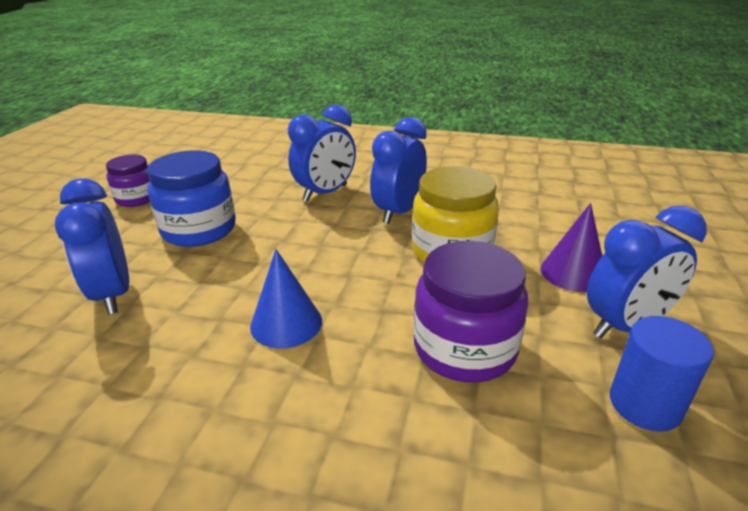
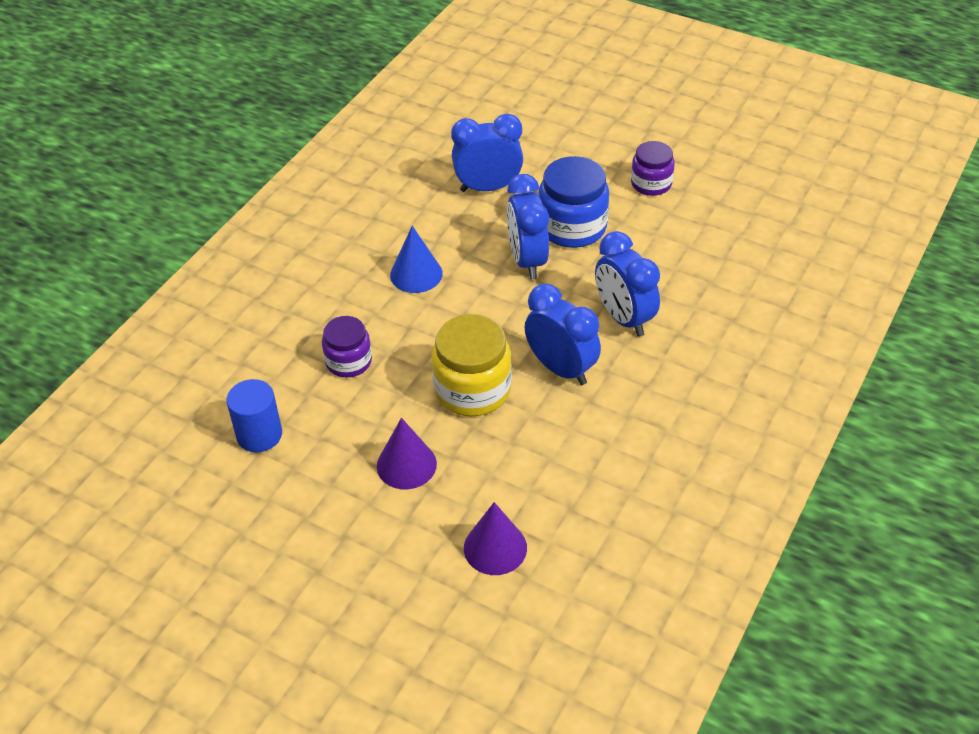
camera: 105 degrees right, 15 degrees up
(464, 348) = (348, 361): purple jar -> purple jar, size x0.62
(607, 215) = (495, 548): none -> purple cone
(625, 326) = (328, 465): blue clock -> blue clock (527, 260)

